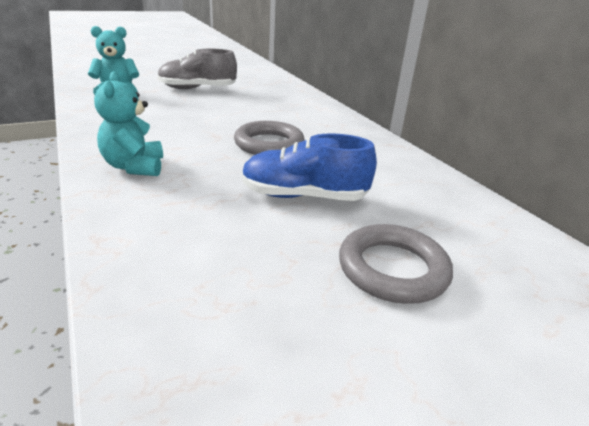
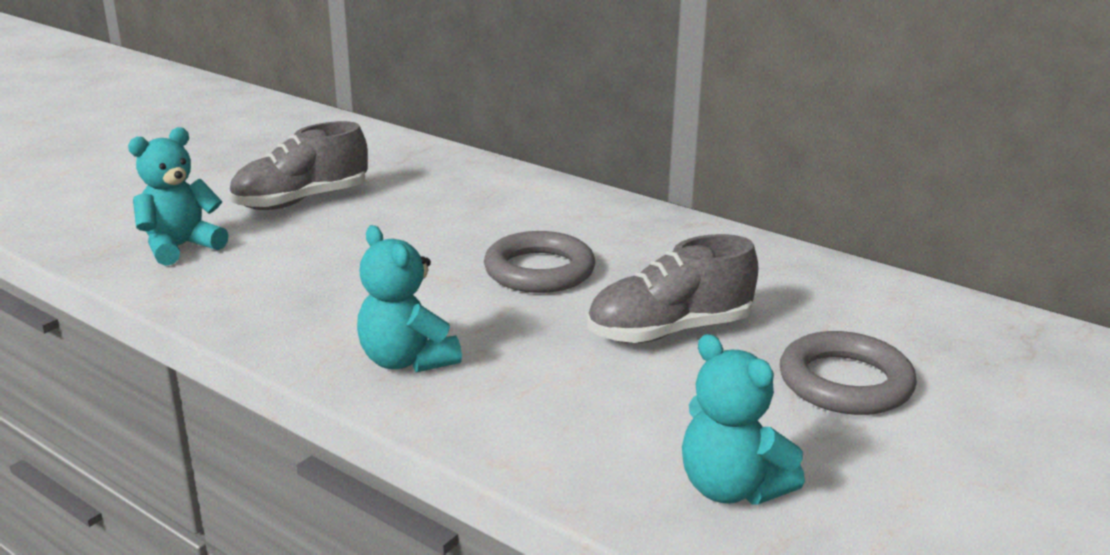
camera: 25 degrees left, 5 degrees down
(212, 317) = (731, 488): none -> turquoise teddy bear
(304, 196) = (669, 331): blue shoe -> grey shoe

